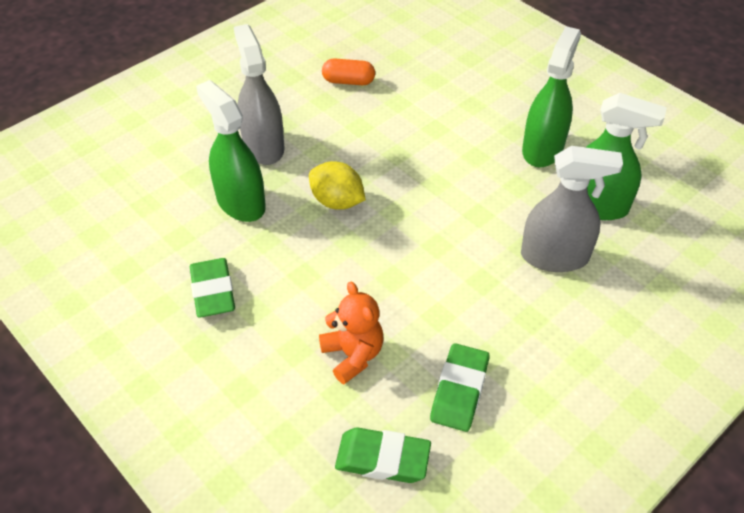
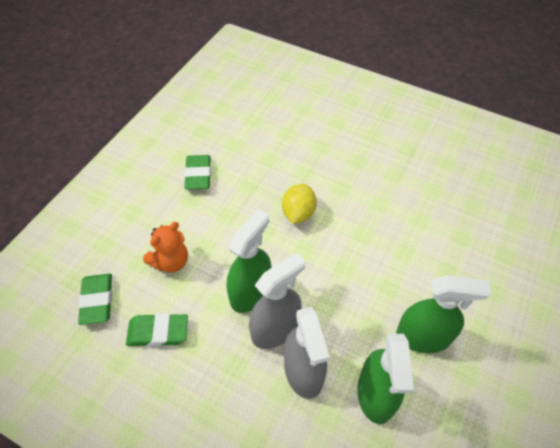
camera: 70 degrees right, 5 degrees up
(213, 291) = (198, 175): green eraser -> green eraser turned 60 degrees counterclockwise
(240, 202) = (274, 163): green spray bottle -> green spray bottle (250, 292)
(263, 146) = (330, 157): grey spray bottle -> grey spray bottle (275, 329)
(348, 81) = (423, 183): orange capsule -> none

